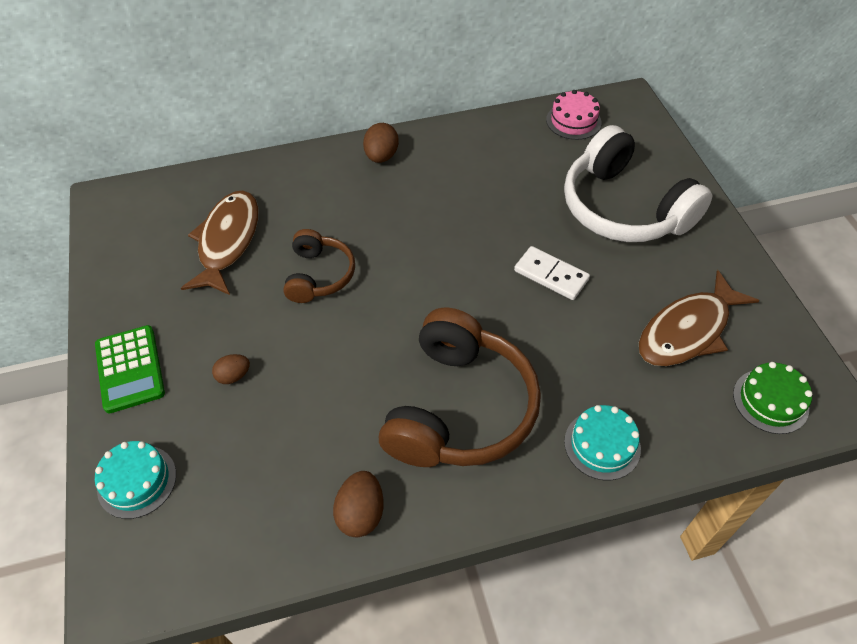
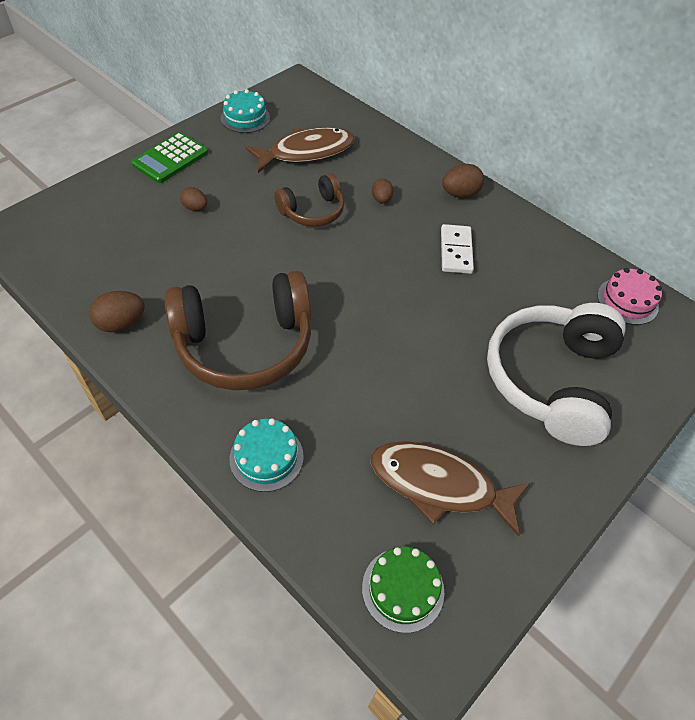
camera: 55 degrees right, 0 degrees up
(137, 481) = (90, 201): turquoise cake -> turquoise cake (245, 118)
(345, 215) = (381, 199): none -> brown egg
(551, 275) = (423, 353): white domino -> white domino (456, 251)

